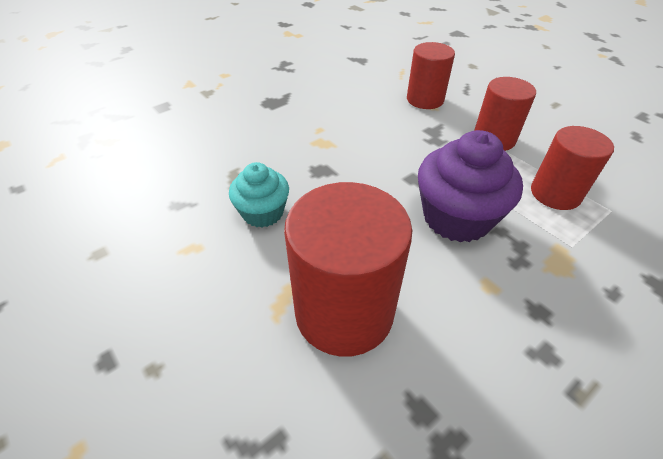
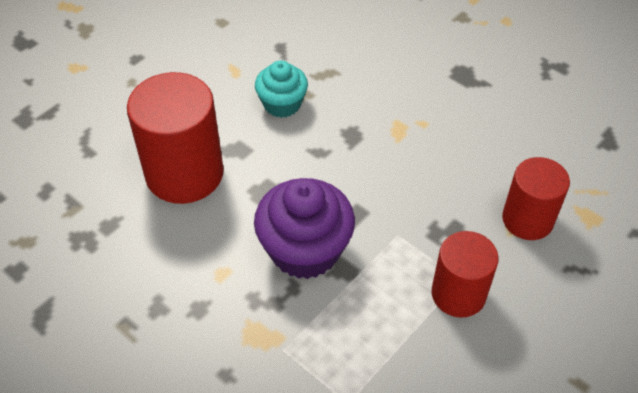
camera: 80 degrees right, 5 degrees up
(555, 193) = (364, 348): red cylinder -> none

